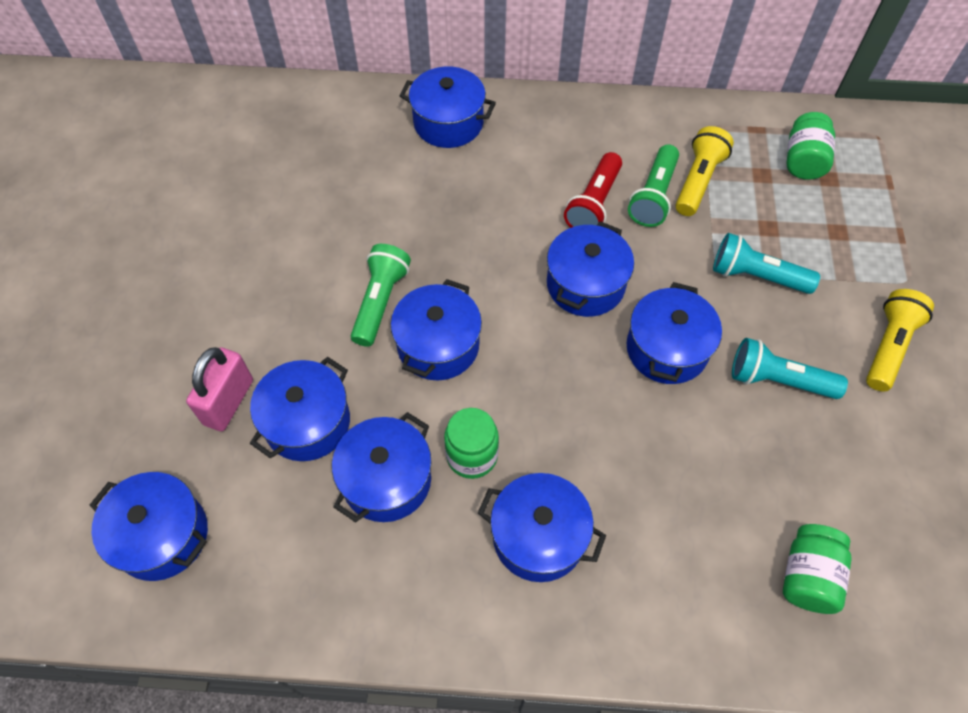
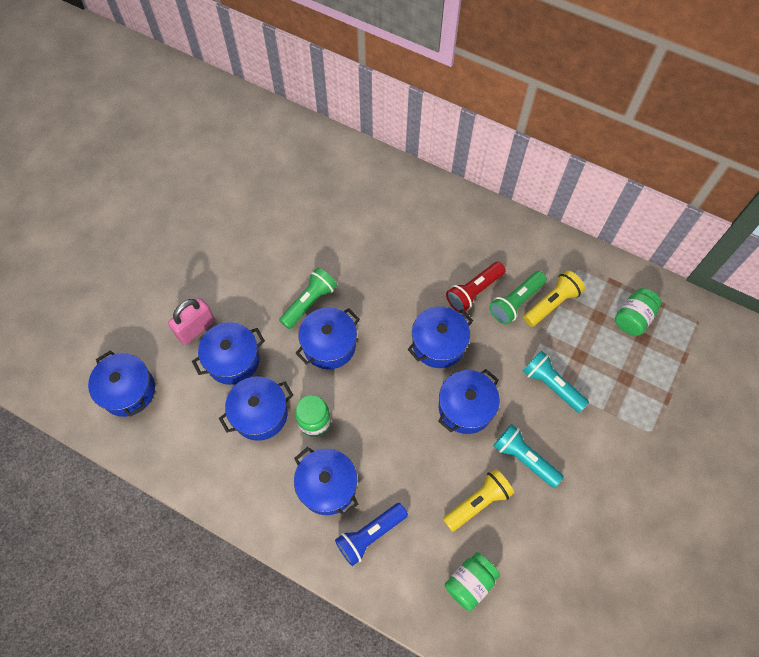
camera: 25 degrees right, 5 degrees up
(448, 123) = (411, 197): blue pot -> none
(636, 577) = (370, 535): none -> blue flashlight
(888, 347) = (609, 469): yellow flashlight -> yellow flashlight (477, 502)

